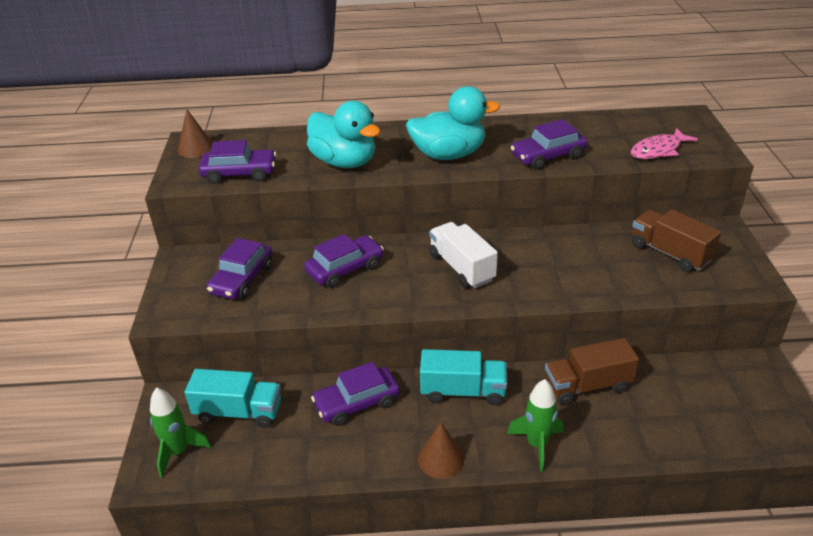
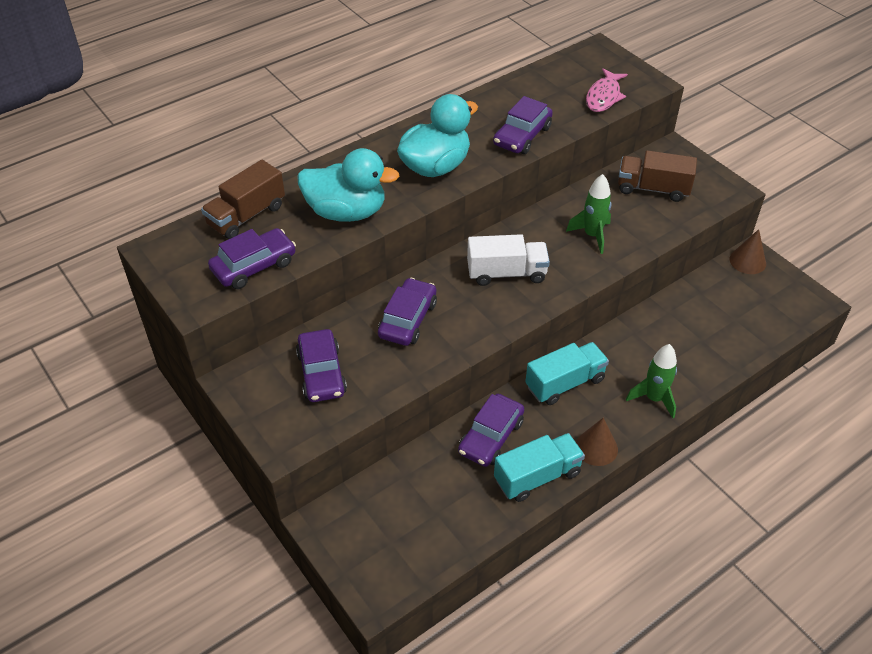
camera: 35 degrees left, 10 degrees up
(178, 452) = (380, 560): green rocket -> green rocket (592, 235)
(195, 148) = (172, 256): brown cone -> brown cone (747, 261)
(238, 412) = (398, 498): turquoise truck -> turquoise truck (537, 476)
(461, 268) = (506, 273): white truck -> white truck turned 150 degrees clockwise
(587, 386) = (651, 332): brown truck -> brown truck (246, 216)

